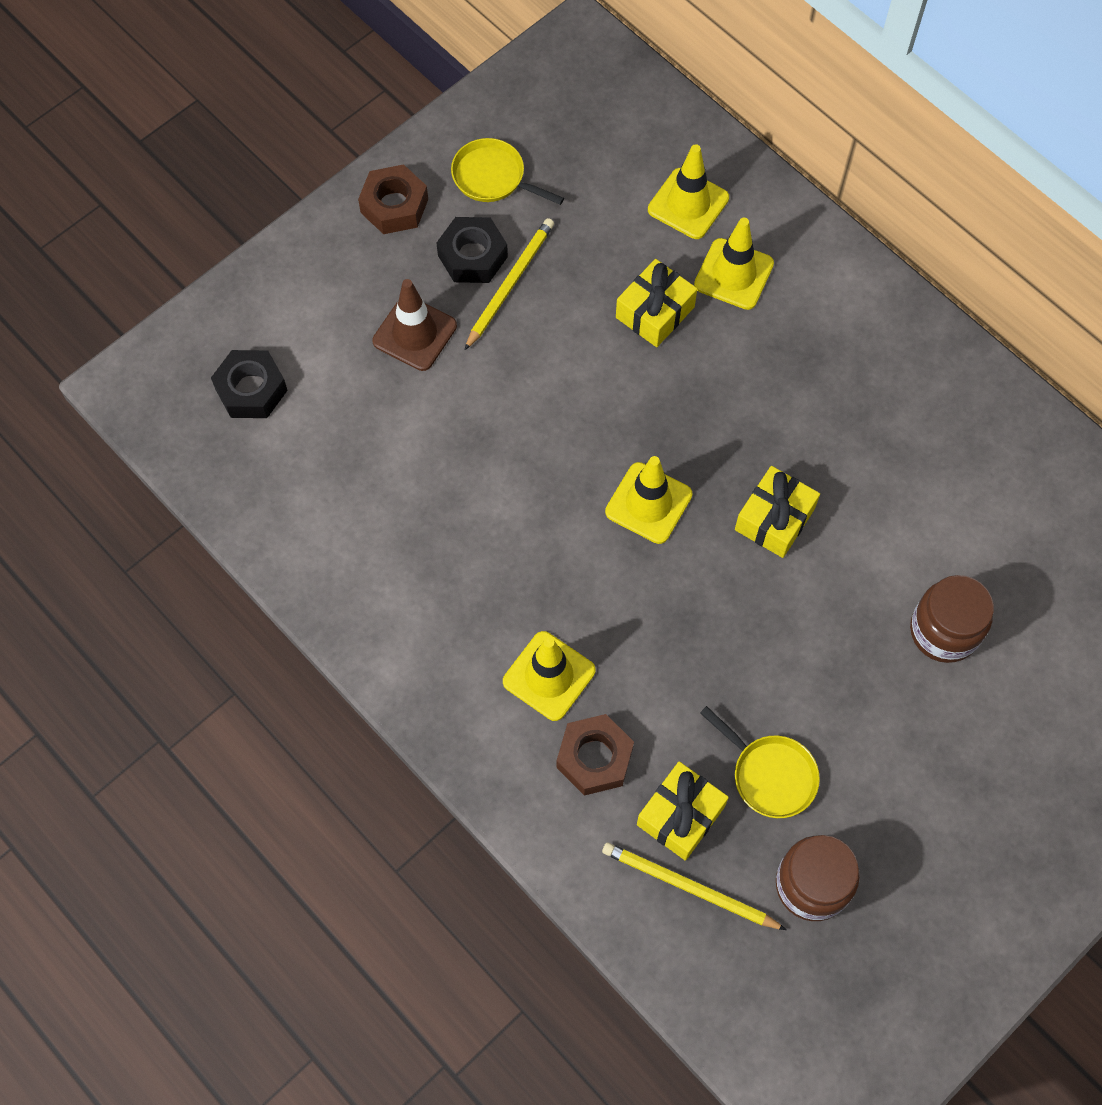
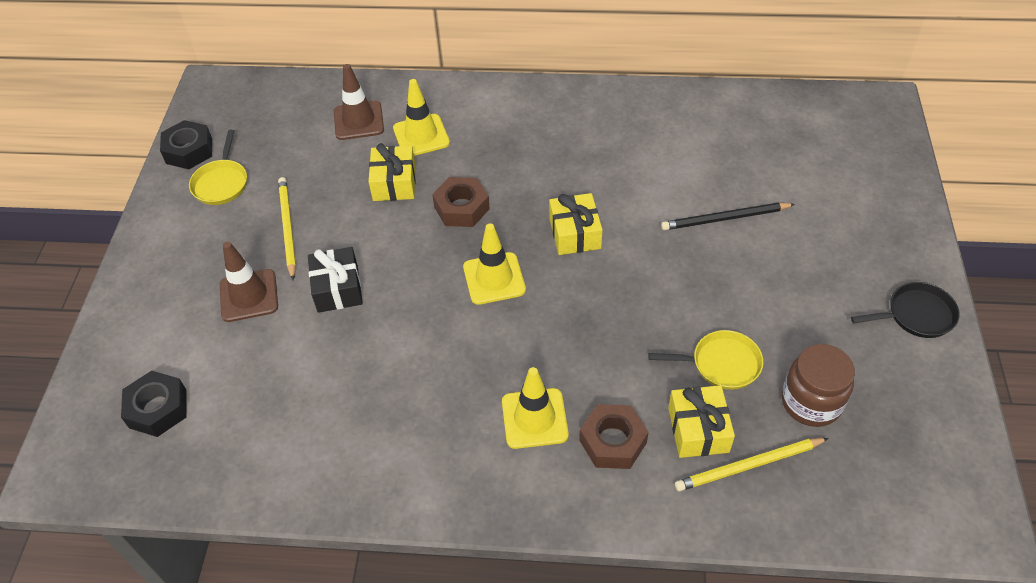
camera: 40 degrees left, 15 degrees down
(394, 206) = (167, 238): brown nut -> brown nut (461, 208)
(472, 256) = (248, 230): black nut -> black nut (189, 151)
(493, 177) = (221, 183): yellow pan -> yellow pan turned 75 degrees counterclockwise
(498, 392) = (338, 288): none -> black gift
(688, 204) = (358, 121): yellow traffic cone -> brown traffic cone
(944, 631) = (724, 218): brown jar -> black pencil
(1018, 898) = (916, 315): none -> black pan

